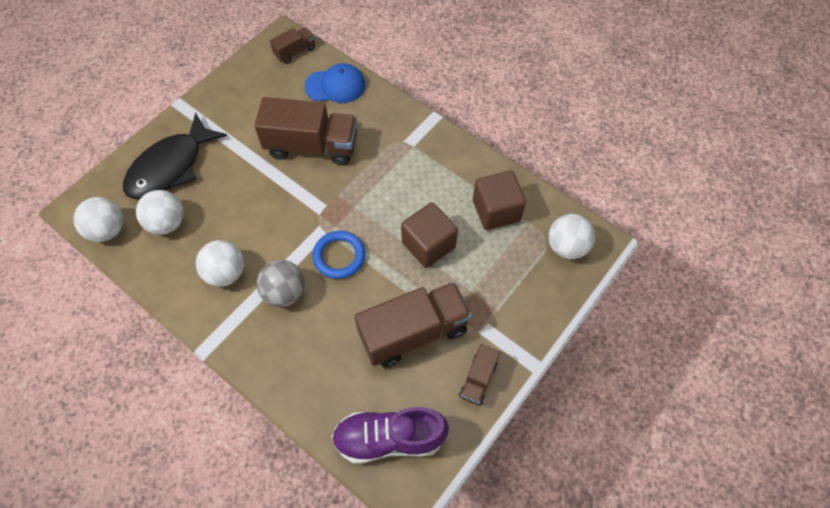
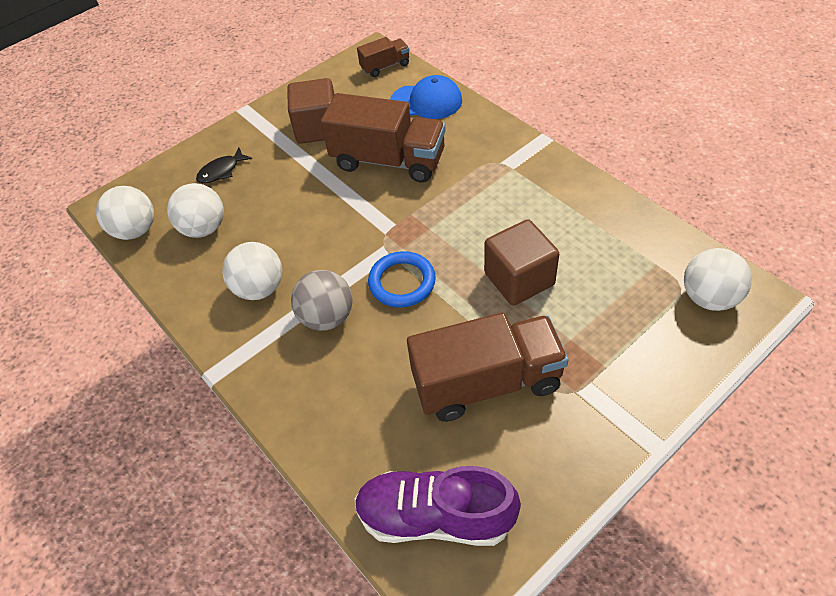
camera: 15 degrees right, 10 degrees down
(170, 167) = (221, 171): black fish -> black fish, size x0.44
(478, 379) = (570, 453): brown truck -> none
(496, 210) = (613, 247): brown cube -> brown cube (317, 128)

